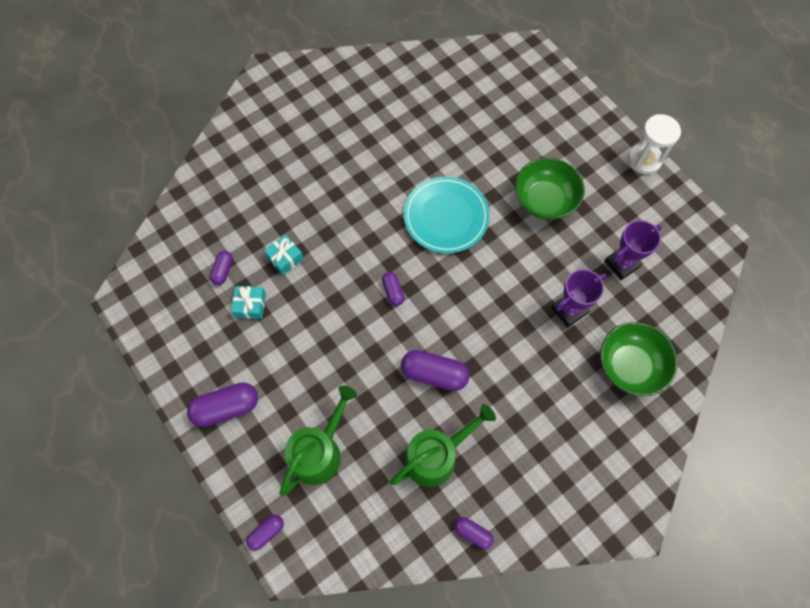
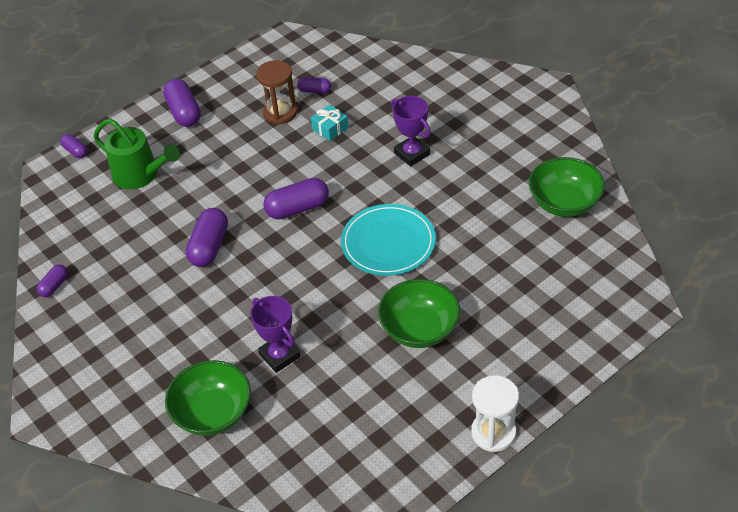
camera: 90 degrees right, 20 degrees down
(250, 305) = (280, 113): turquoise gift -> brown hourglass
(393, 291) = (297, 208): purple capsule -> purple capsule, size x1.79
(415, 82) = (564, 203): none -> green bowl
(436, 456) = (128, 254): green watering can -> none
(622, 264) = (340, 406): purple trophy -> purple trophy (412, 154)

